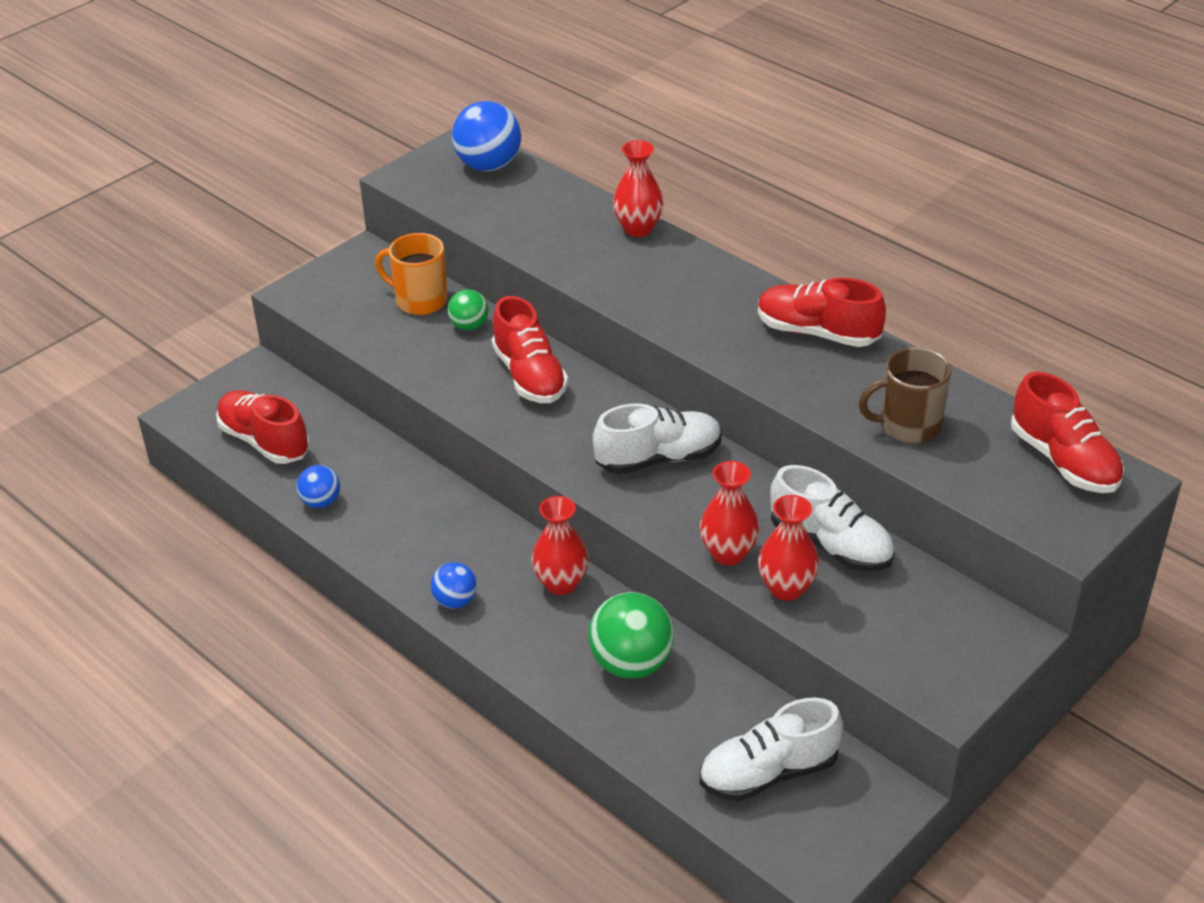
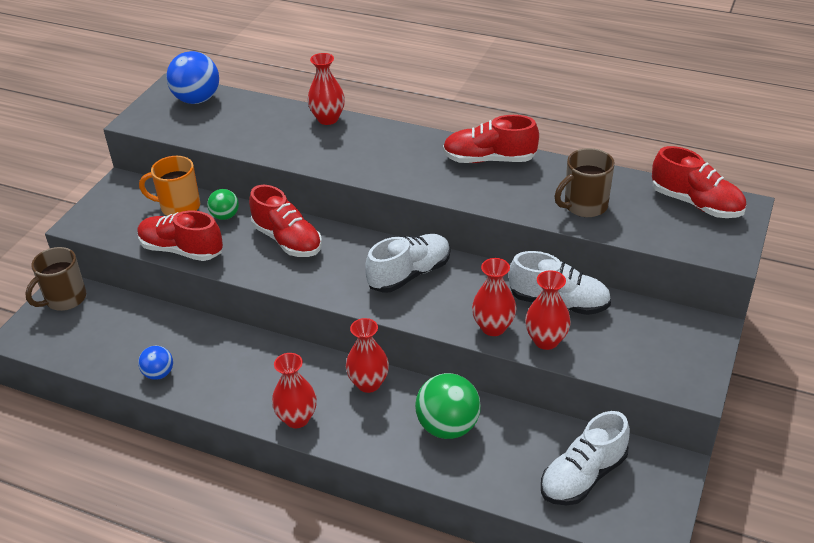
camera: 20 degrees left, 0 degrees up
(253, 382) = (65, 299): none -> brown mug
(265, 441) = (93, 340): red shoe -> red shoe (182, 250)
(455, 601) = (297, 418): blue ball -> red vase

